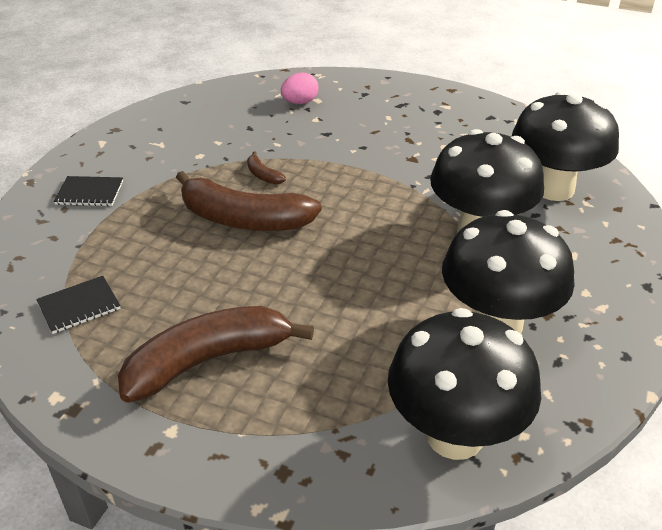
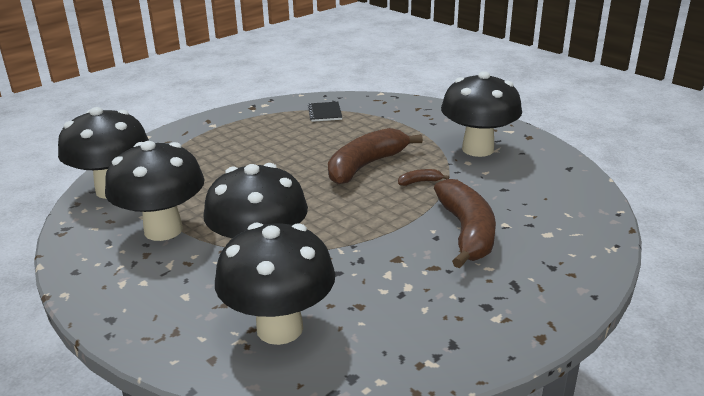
camera: 115 degrees right, 10 degrees down
(89, 193) = (439, 122): black notebook -> none
(162, 154) = (478, 149): none -> black mushroom
(208, 360) = (246, 138): brown banana -> brown banana (466, 232)
(300, 102) = (545, 223): pink egg -> none

